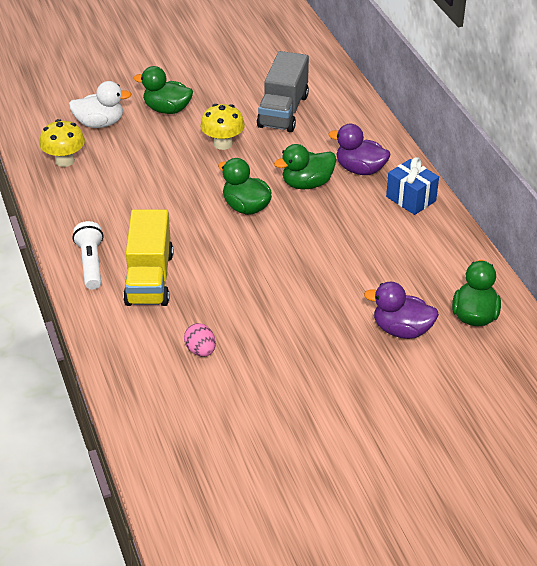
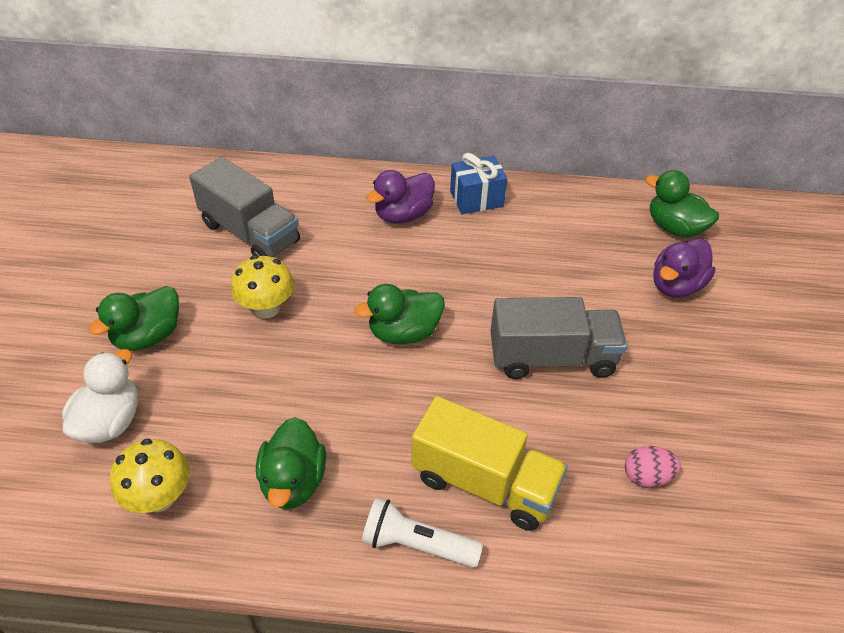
camera: 65 degrees left, 5 degrees up
(274, 281) = (552, 358): none -> grey truck
(307, 184) = (398, 265): green duck -> green duck (293, 482)

